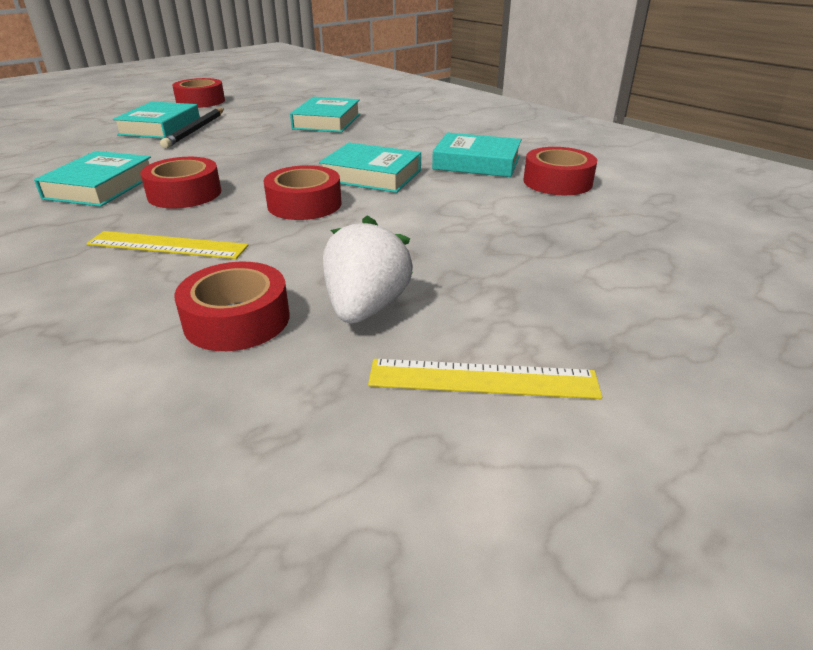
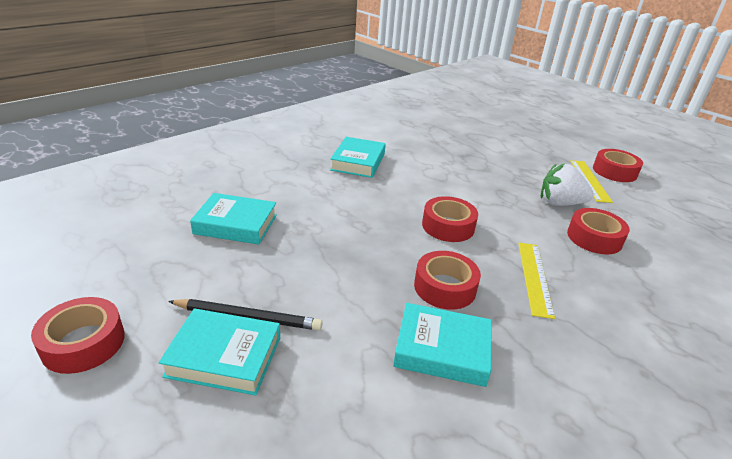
camera: 95 degrees left, 0 degrees up
(372, 175) = (388, 200): turquoise book -> none
(557, 182) = (390, 142): red tape -> red tape (614, 171)

